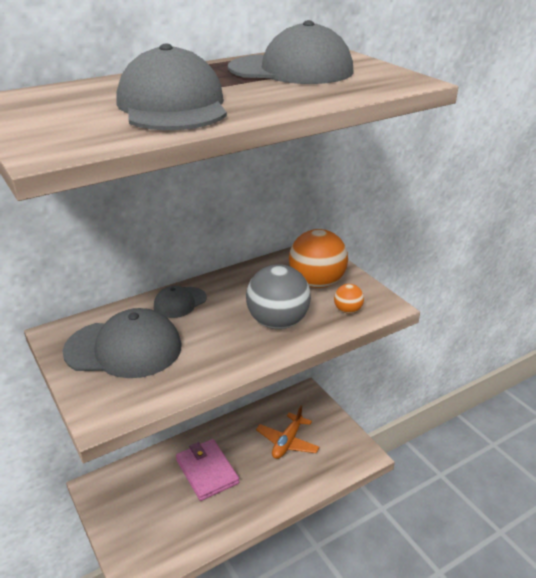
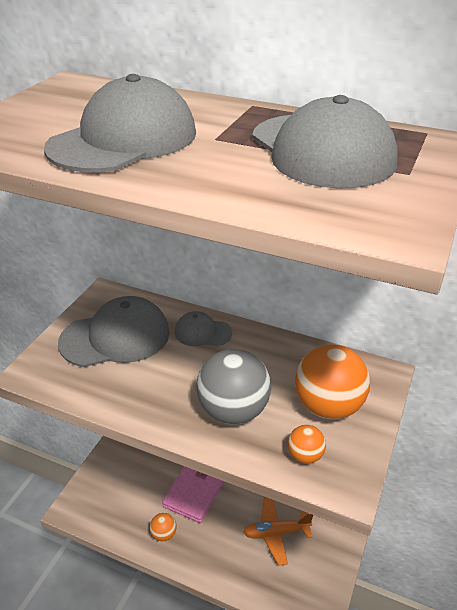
camera: 55 degrees right, 5 degrees up
(124, 348) = (115, 337): grey cap -> grey cap turned 75 degrees counterclockwise
(226, 513) = (164, 534): none -> orange ball

